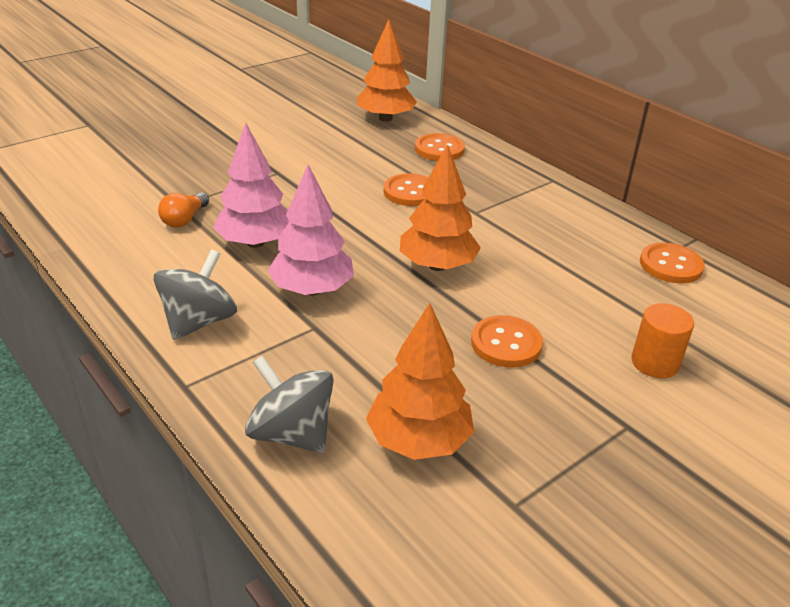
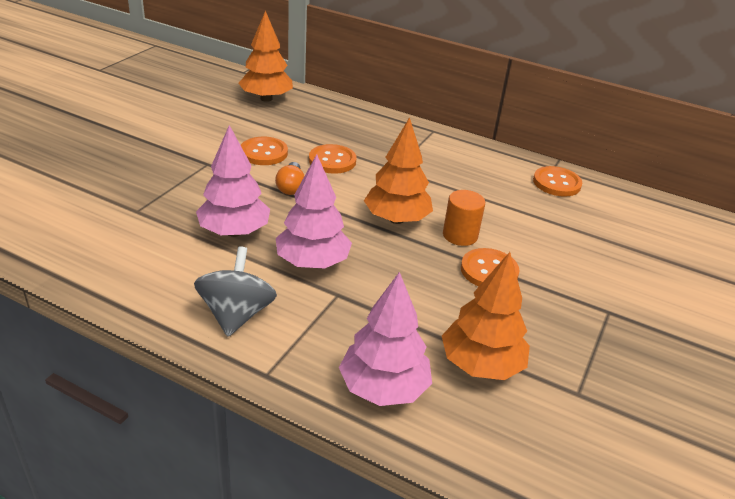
camera: 25 degrees left, 0 degrees up
(184, 219) = (153, 224): orange light bulb -> orange light bulb (291, 187)
(291, 433) = (383, 388): grey spinning top -> pink tree
(439, 149) = (329, 119): orange button -> orange button (264, 153)
(655, 363) = (594, 260): orange cylinder -> orange cylinder (460, 235)

